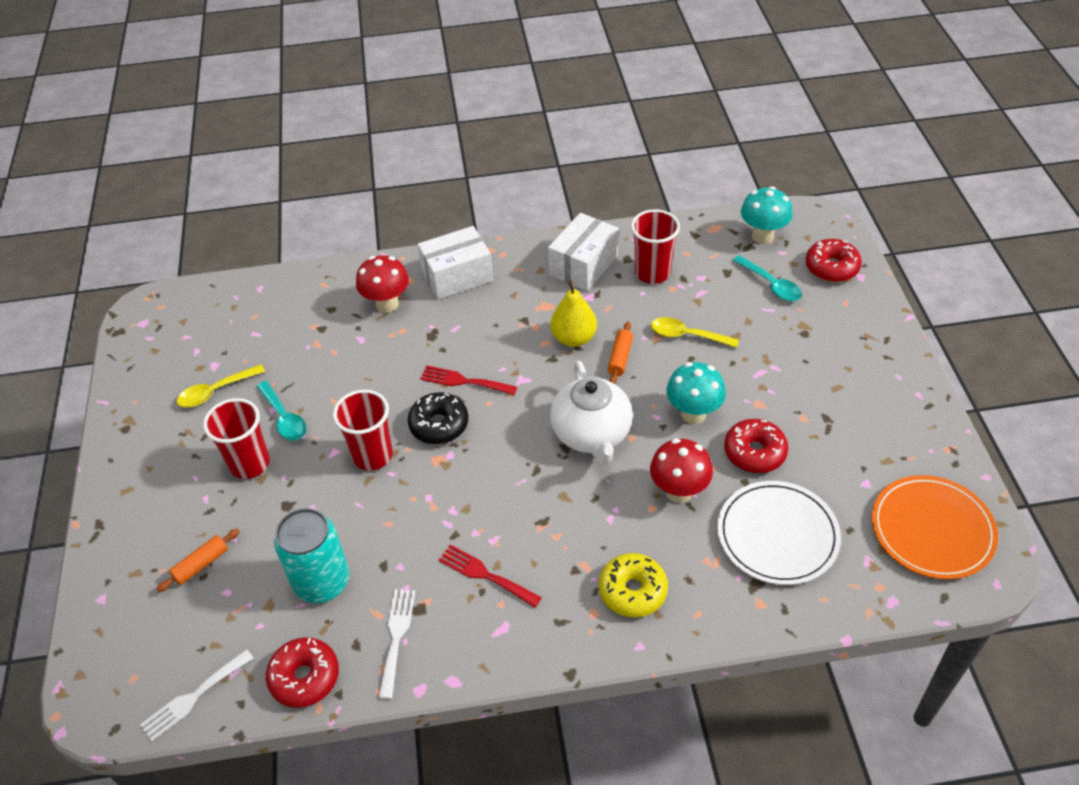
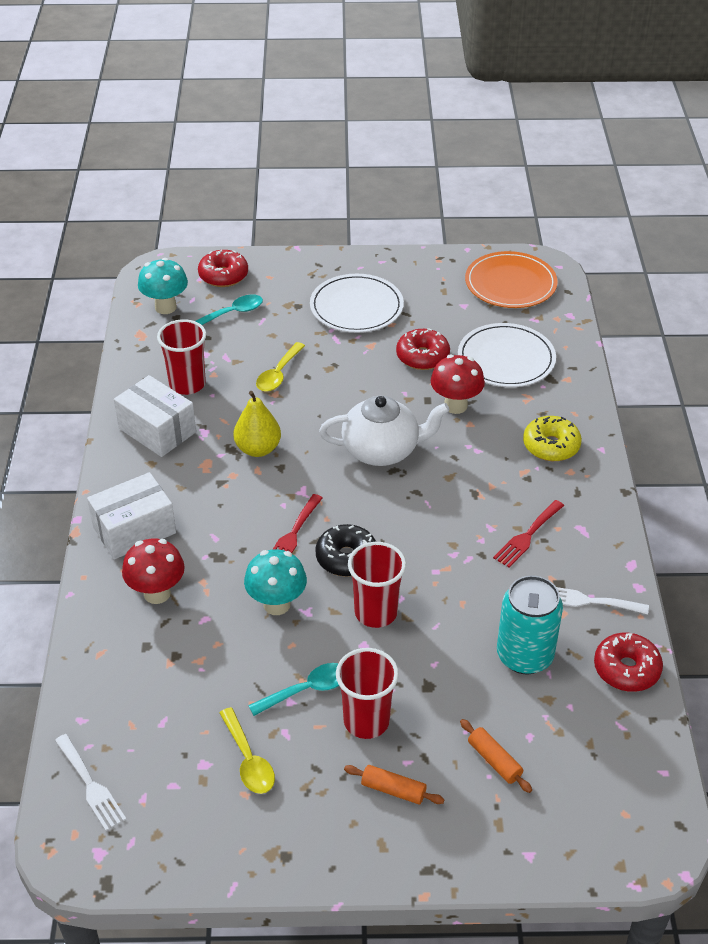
camera: 85 degrees left, 5 degrees down
(193, 697) = (646, 758): white fork -> white fork (91, 785)
(457, 276) = (134, 530): white box -> white box turned 75 degrees clockwise
(620, 358) = (293, 421): orange rolling pin -> orange rolling pin (393, 790)
(693, 414) = (373, 384): turquoise mushroom -> turquoise mushroom (277, 604)
(822, 383) = (356, 307): none -> white plate

